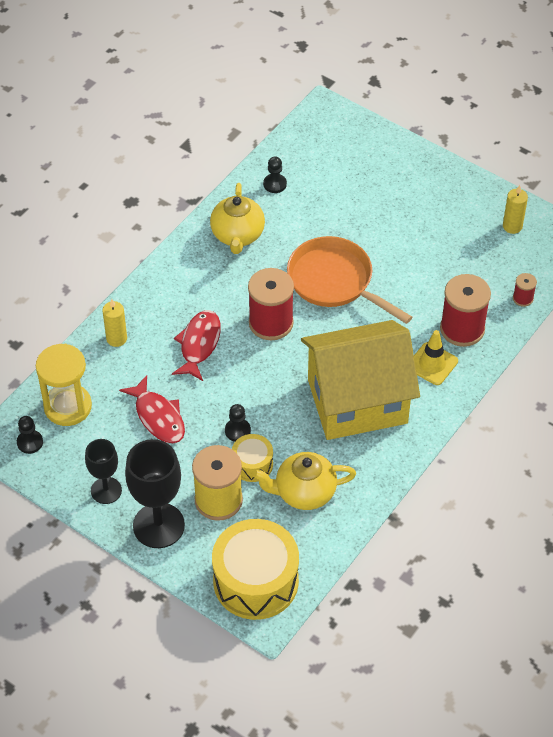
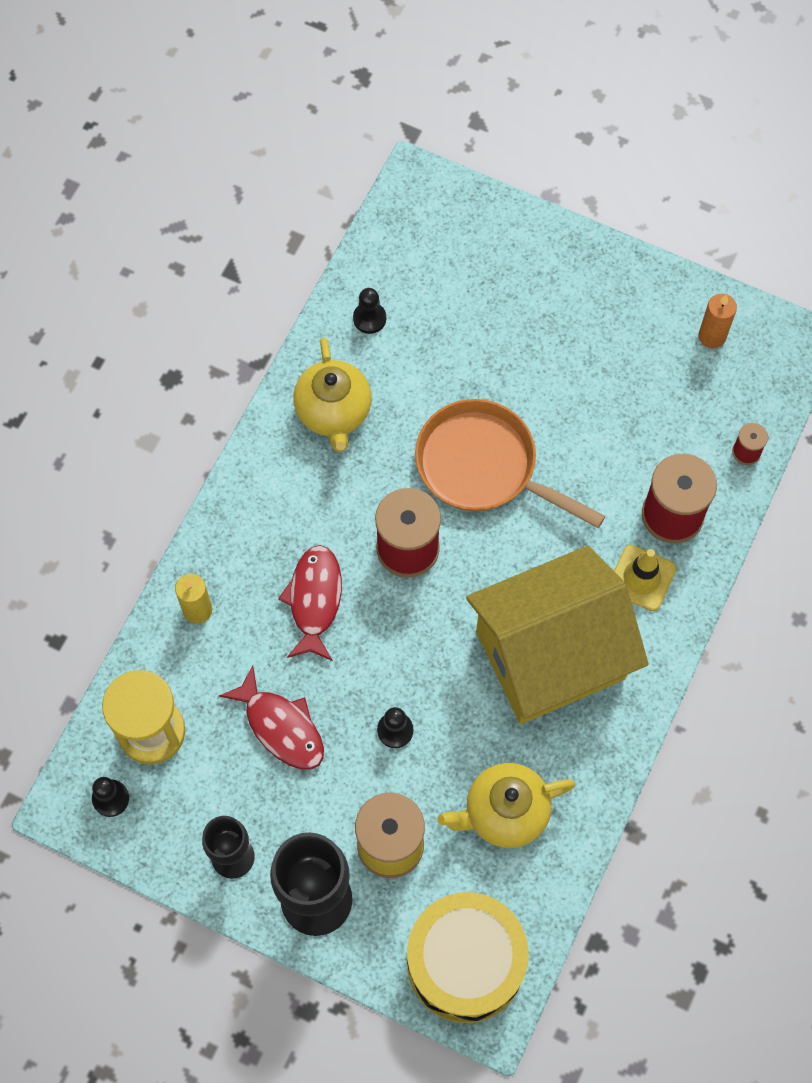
camera: 10 degrees left, 15 degrees up
(252, 464) = (425, 780): yellow drum -> none
(512, 226) = (712, 336): yellow candle -> orange candle

